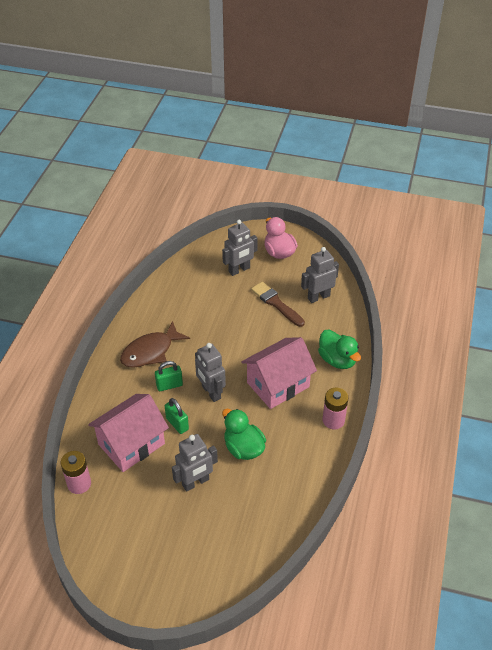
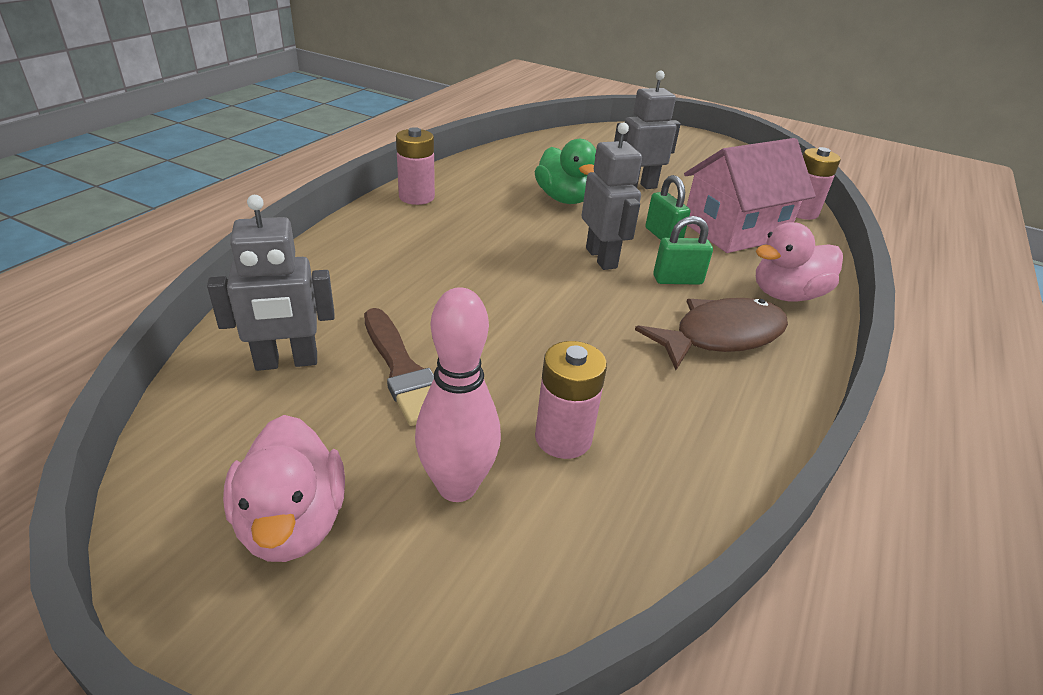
camera: 170 degrees left, 10 degrees down
(112, 389) = (786, 295): none -> pink duck
(211, 291) = (563, 438): none -> pink battery
(239, 270) = (457, 486): grey robot -> pink bowling pin
(278, 384) = (479, 245): pink house -> none
(337, 360) = (349, 253): green duck -> none

